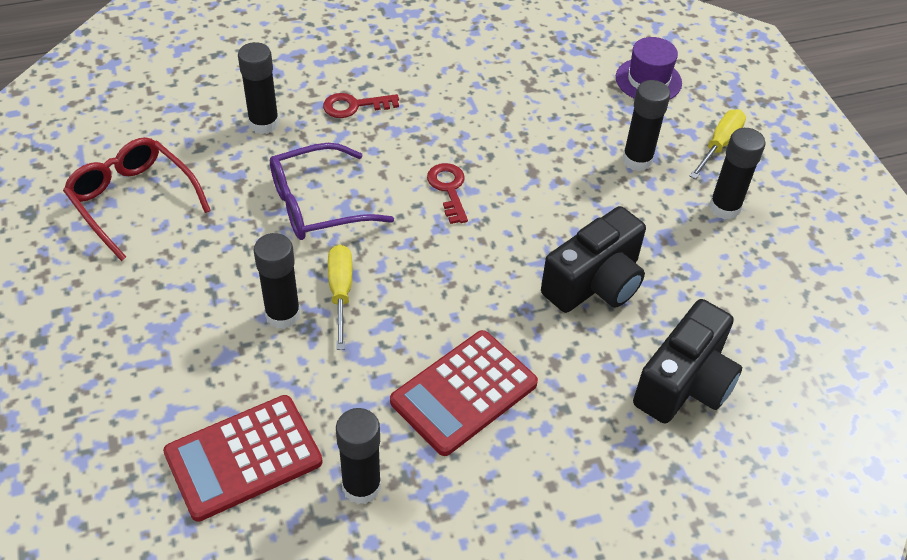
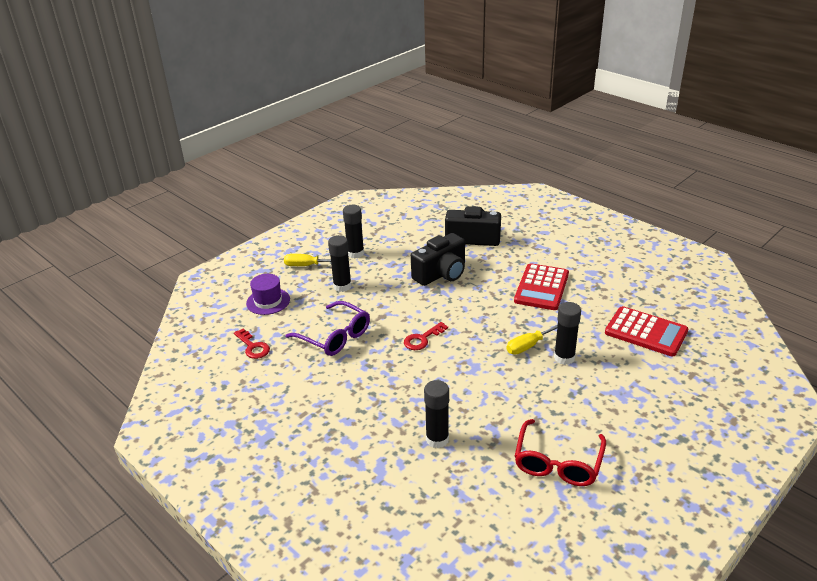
camera: 115 degrees left, 15 degrees down
(318, 204) = (481, 381): purple glasses -> purple glasses (334, 336)
(354, 106) = (385, 406): red key -> red key (253, 347)
(361, 486) = (616, 295): black glue stick -> none
(464, 392) = (541, 287): red calculator -> red calculator turned 90 degrees clockwise
(595, 283) = (441, 274): black camera -> black camera turned 120 degrees clockwise

